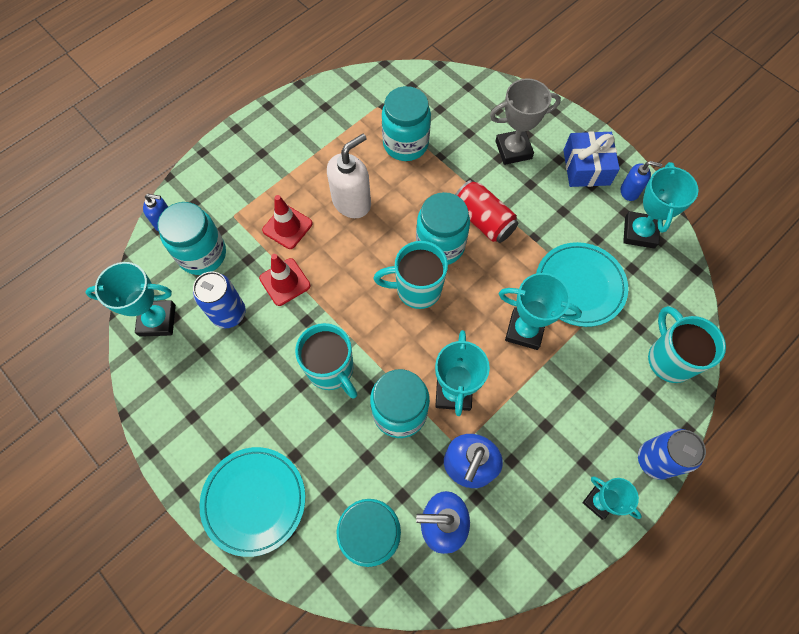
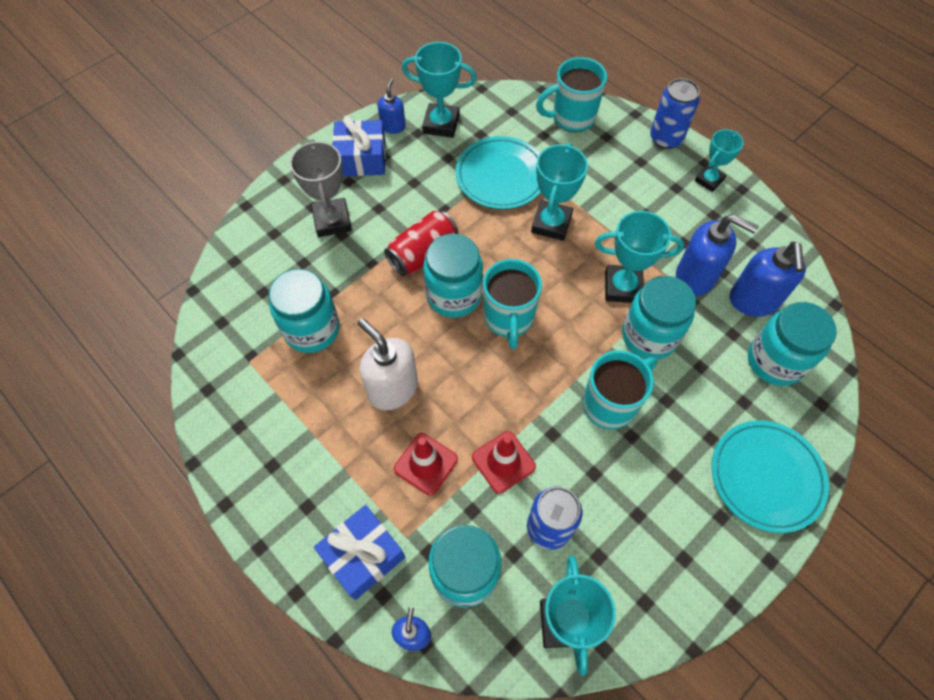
camera: 90 degrees left, 5 degrees down
(222, 189) = (363, 555): none -> blue gift

